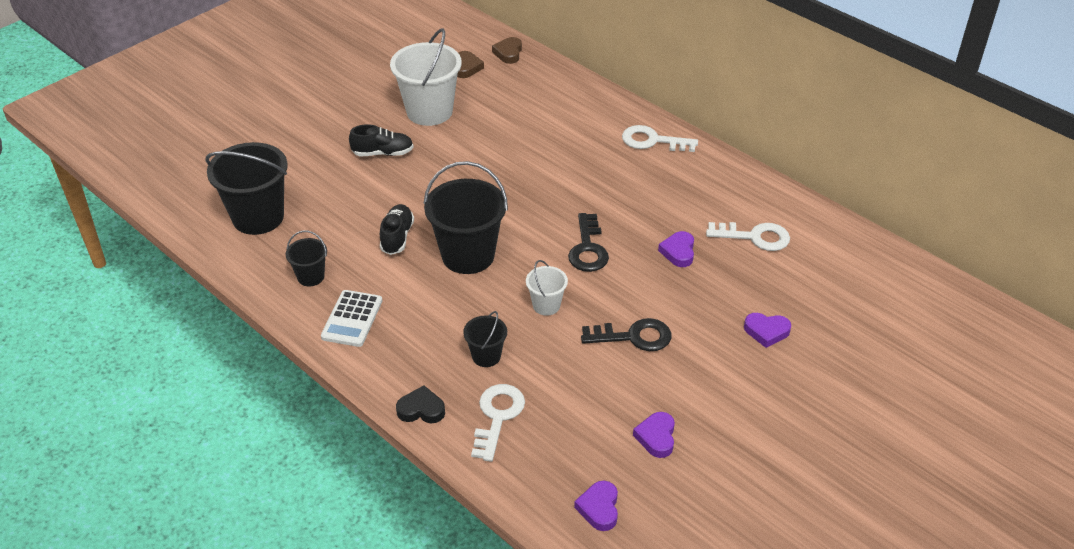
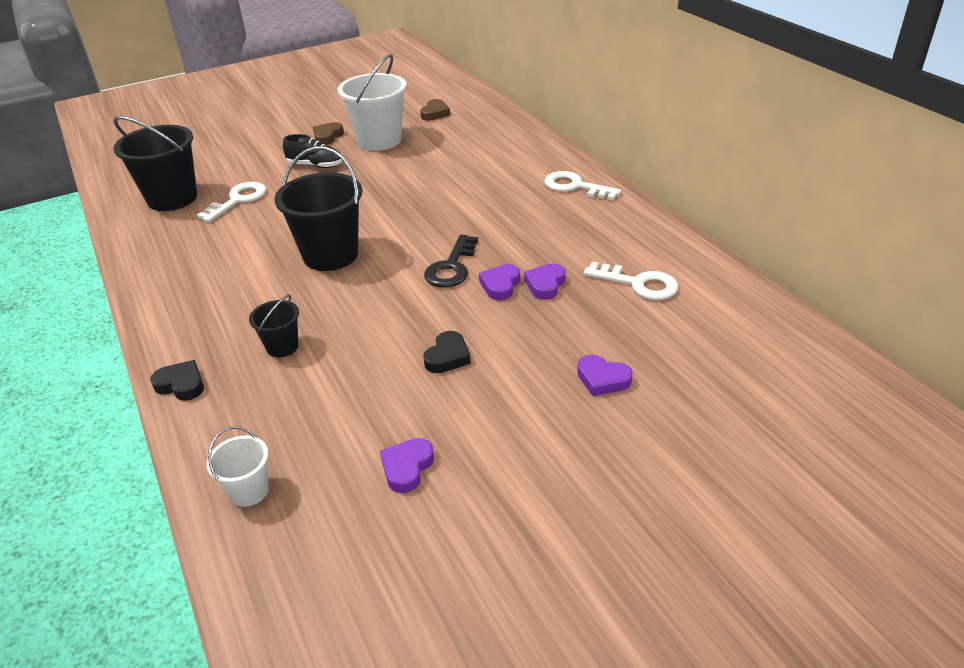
camera: 20 degrees right, 5 degrees down
(311, 277) = (177, 250): black bucket -> none
(352, 319) = (183, 291): white calculator -> none
(397, 237) = (277, 230): black shoe -> none
(497, 416) = (251, 407): white key -> white key (238, 200)
(508, 53) = (480, 107): brown heart -> brown heart (327, 136)
(546, 305) = (375, 311): white bucket -> white bucket (249, 491)
(599, 508) = (289, 534): purple heart -> purple heart (500, 285)
(634, 337) = (447, 357): black key -> black heart

